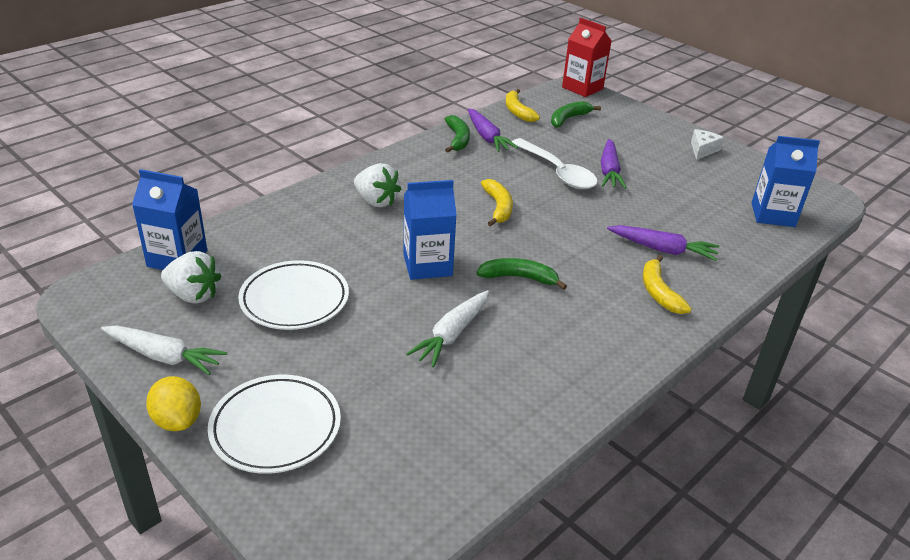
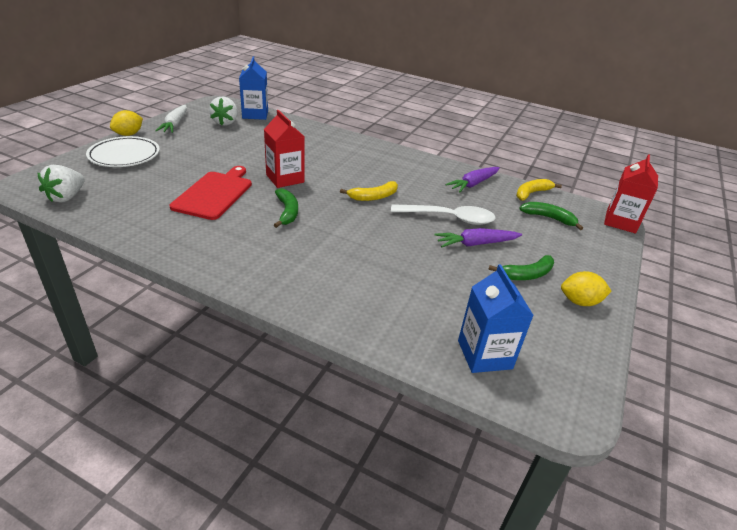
camera: 70 degrees right, 0 degrees up
(294, 300) = (231, 146): white plate -> none
(376, 201) = (348, 155): white strawberry -> white strawberry (66, 197)
(427, 265) = (285, 178): blue carton -> red carton
(452, 334) = (214, 194): white carrot -> red cutting board
(458, 139) = (457, 173): green banana -> green banana (526, 274)
(557, 172) = (449, 218): white spoon -> white spoon turned 120 degrees counterclockwise
(659, 292) = (298, 277): yellow banana -> none
(662, 249) = (365, 277): purple carrot -> none
(702, 150) = (579, 302): white cheese -> yellow lemon

